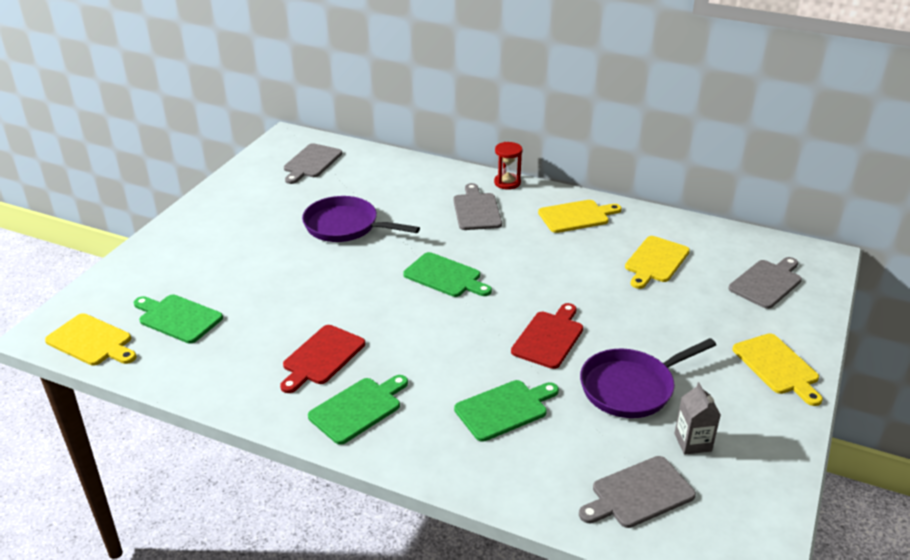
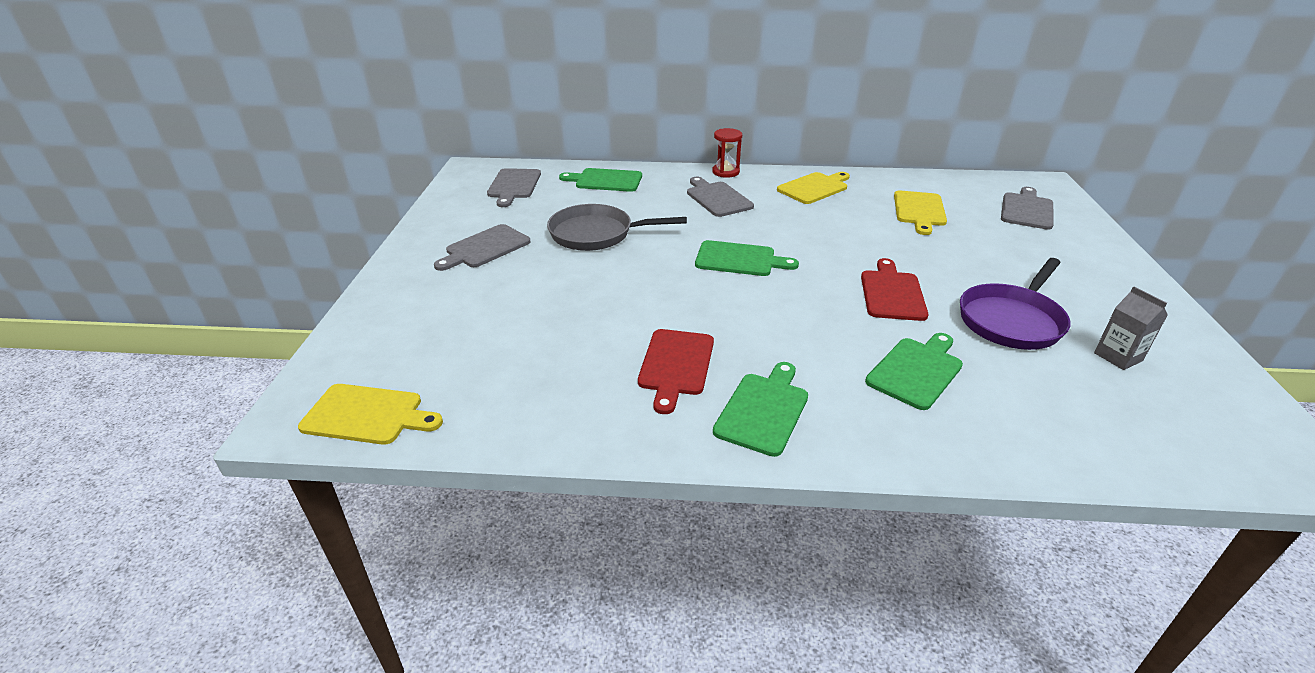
camera: 20 degrees left, 0 degrees up
(178, 318) = (468, 362): green cutting board -> green cutting board (605, 180)
(346, 226) = (597, 234): purple pan -> grey pan
(639, 493) = (1127, 420): grey cutting board -> grey cutting board (485, 248)
(777, 366) = (1110, 273): yellow cutting board -> none

